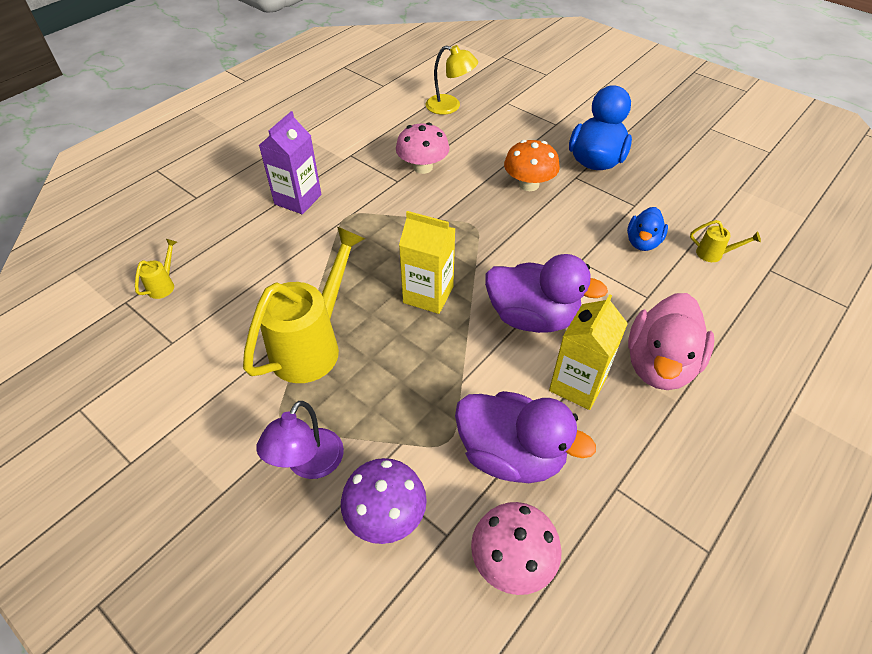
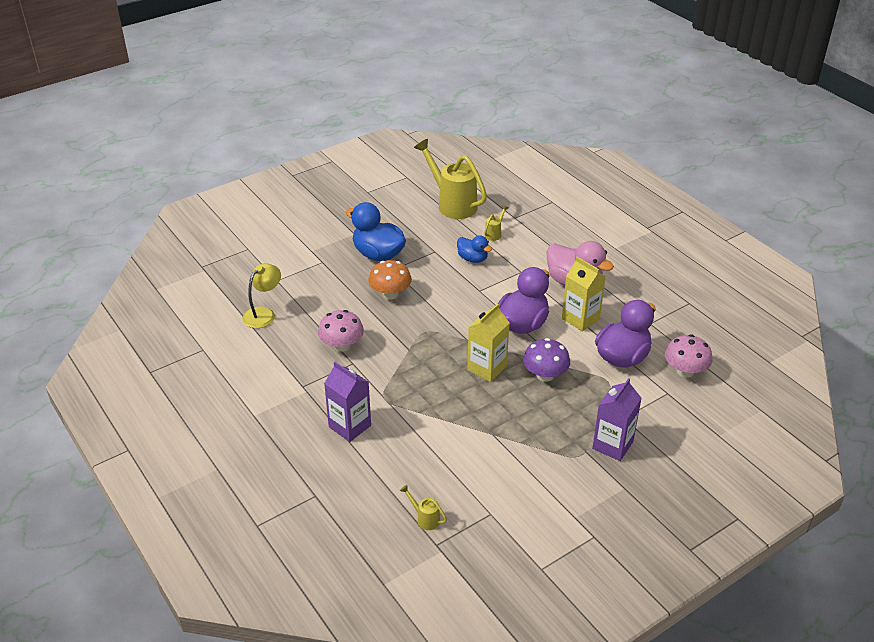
camera: 75 degrees left, 10 degrees down
(309, 464) = (612, 445): purple lamp -> purple carton
(313, 344) = (515, 433): yellow watering can -> yellow watering can (452, 204)
(386, 515) = (652, 415): purple mushroom -> purple mushroom (545, 375)

